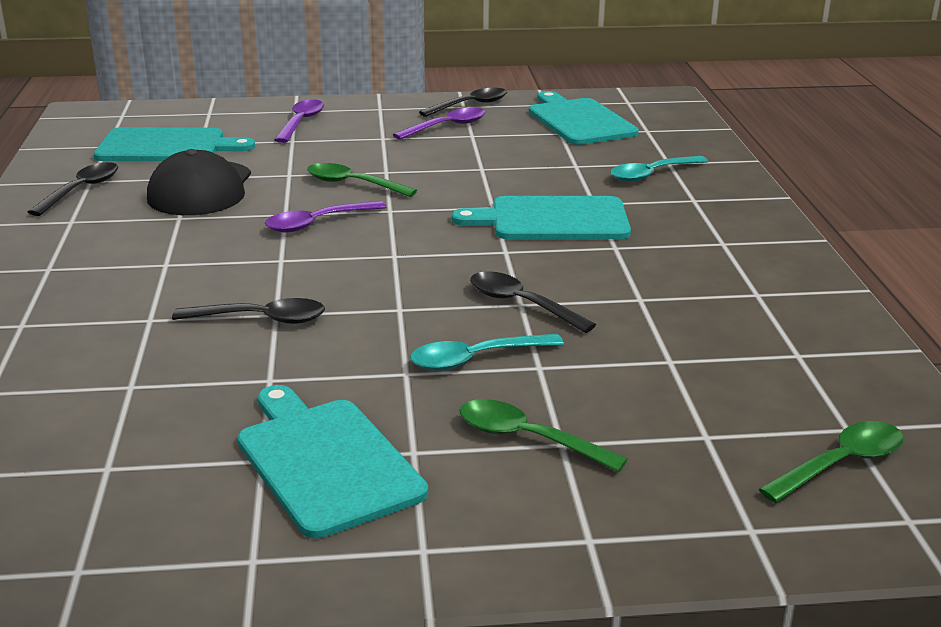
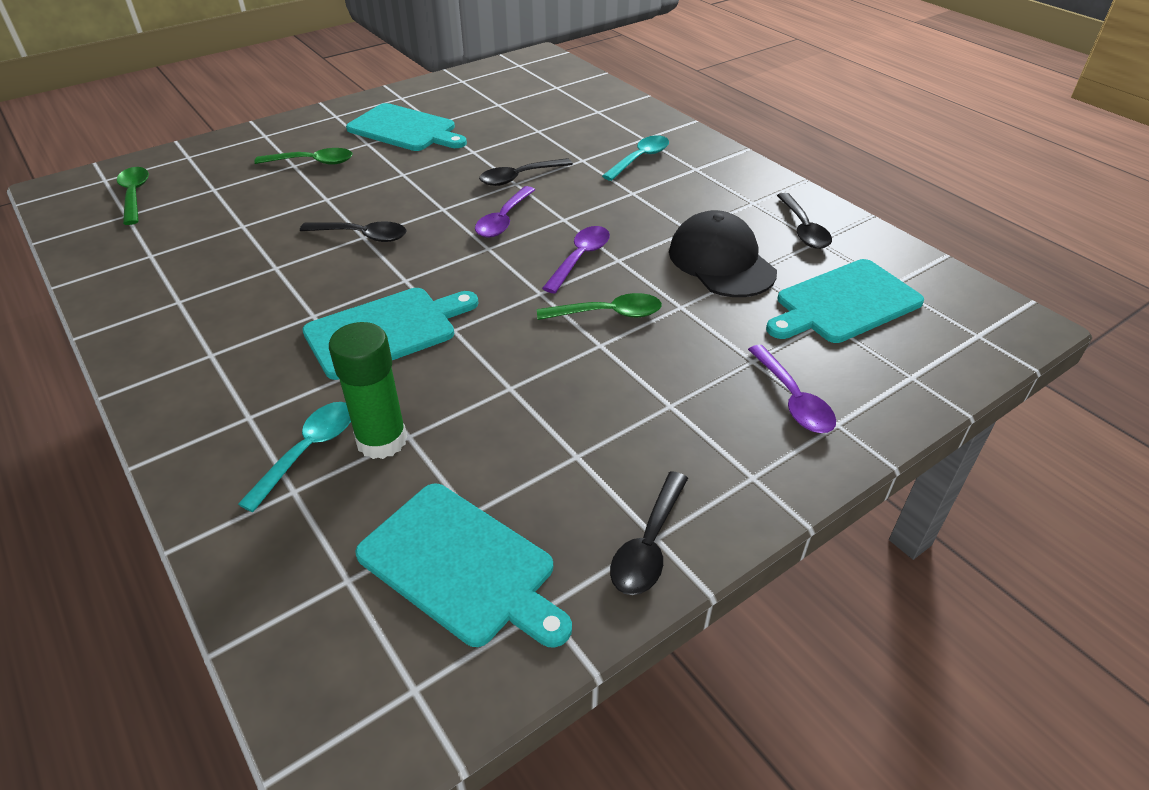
camera: 150 degrees right, 15 degrees up
(447, 127) = (623, 464): purple spoon -> purple spoon (503, 220)
(475, 359) = (368, 192): turquoise spoon -> turquoise spoon (640, 159)
(596, 167) = (382, 440): none -> green glue stick
(841, 464) = (134, 195): green spoon -> green spoon turned 135 degrees clockwise

